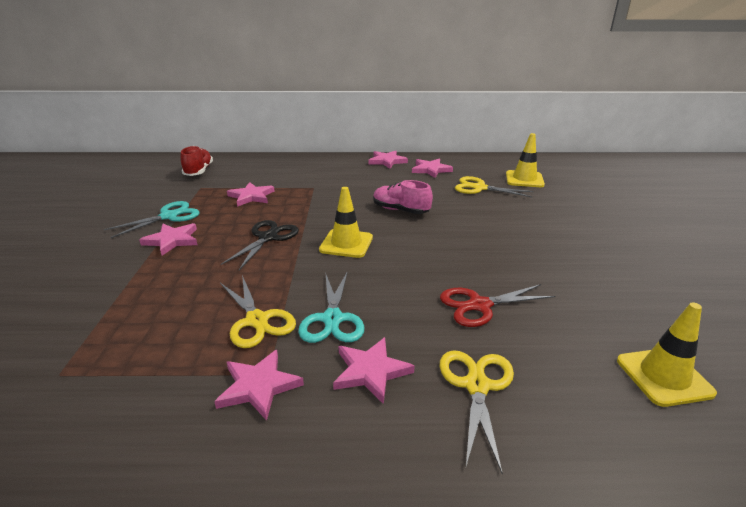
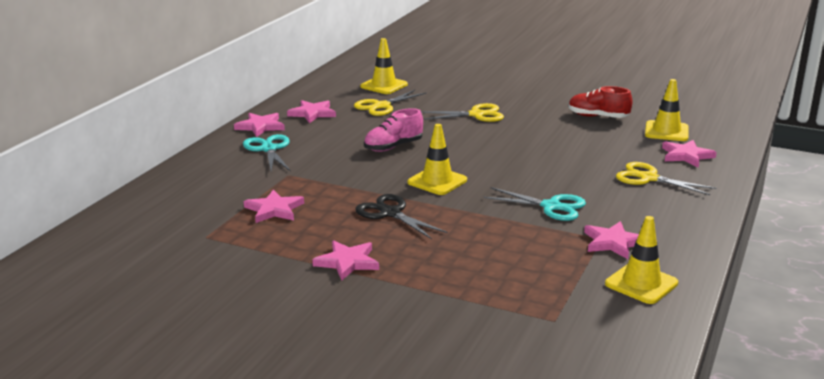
camera: 65 degrees left, 5 degrees down
(148, 434) = (641, 283): none -> yellow traffic cone
(169, 216) = (278, 261): turquoise scissors -> turquoise scissors (268, 149)
(198, 171) = (142, 234): red shoe -> red shoe (598, 117)
(257, 320) = (533, 234): yellow scissors -> yellow scissors (476, 115)
(370, 371) = (618, 205): pink star -> pink star (686, 156)
(479, 305) = (569, 156): red scissors -> none

